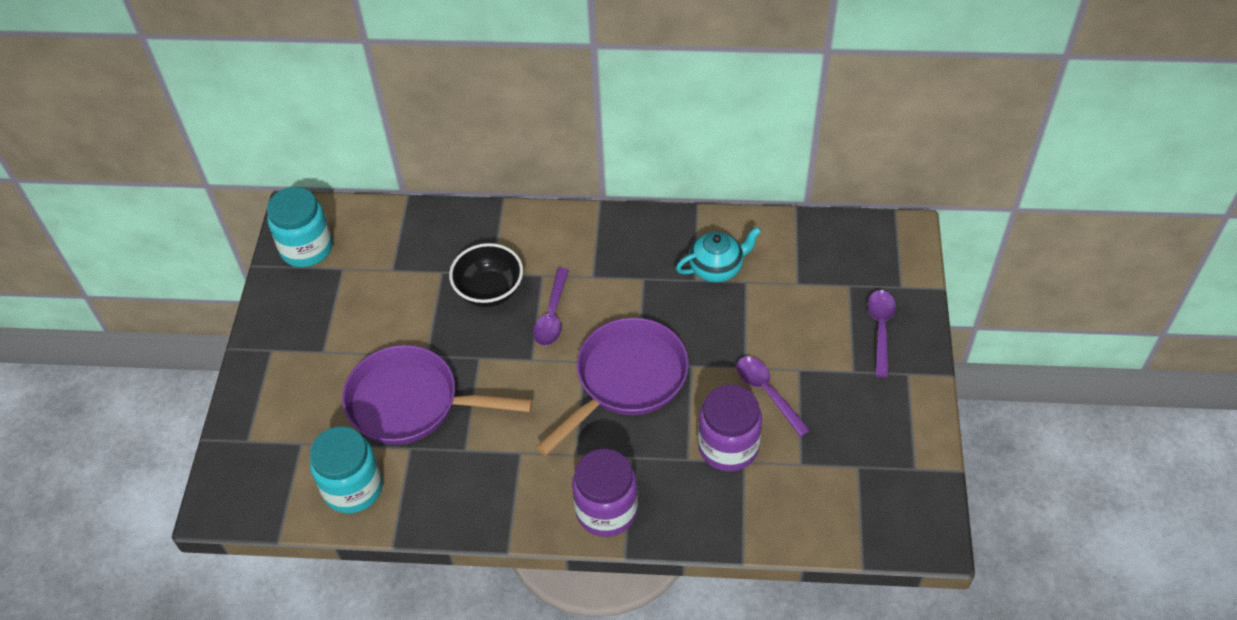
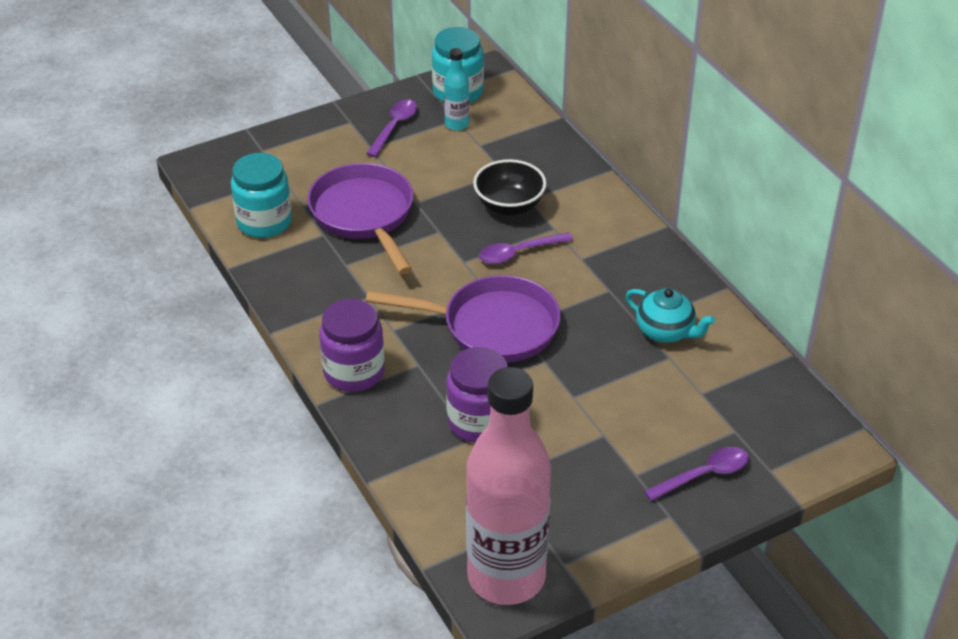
camera: 55 degrees right, 10 degrees down
(350, 272) = (457, 124): none -> turquoise bottle
(767, 392) = (559, 423): purple spoon -> purple spoon (394, 127)
(905, 515) = (506, 577): none -> pink bottle

